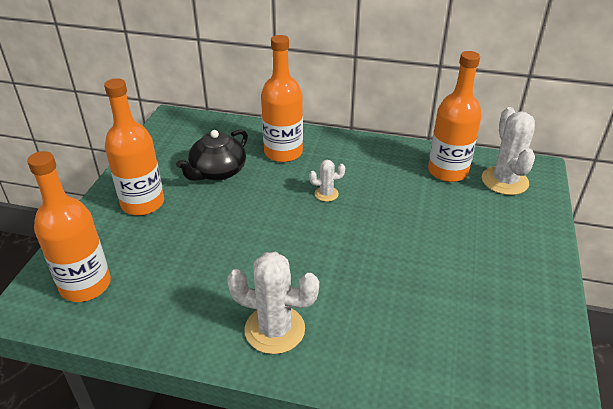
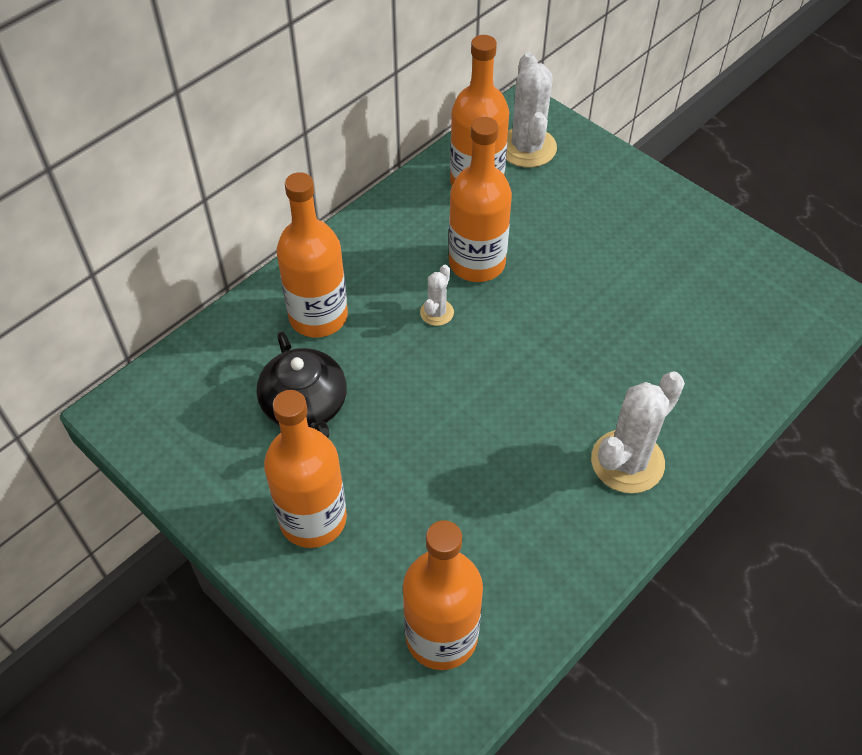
camera: 60 degrees left, 15 degrees up
(382, 195) = (477, 263): none -> orange bottle
(504, 181) = (527, 147): white cactus -> white cactus turned 60 degrees clockwise

